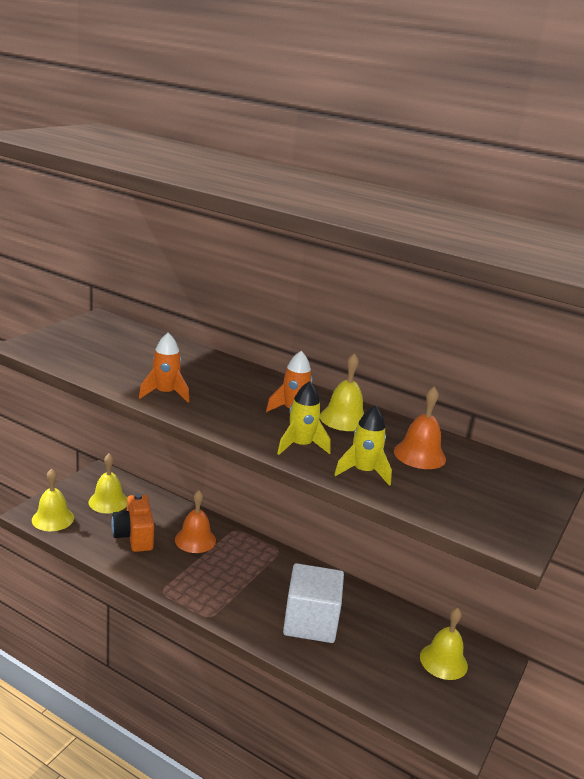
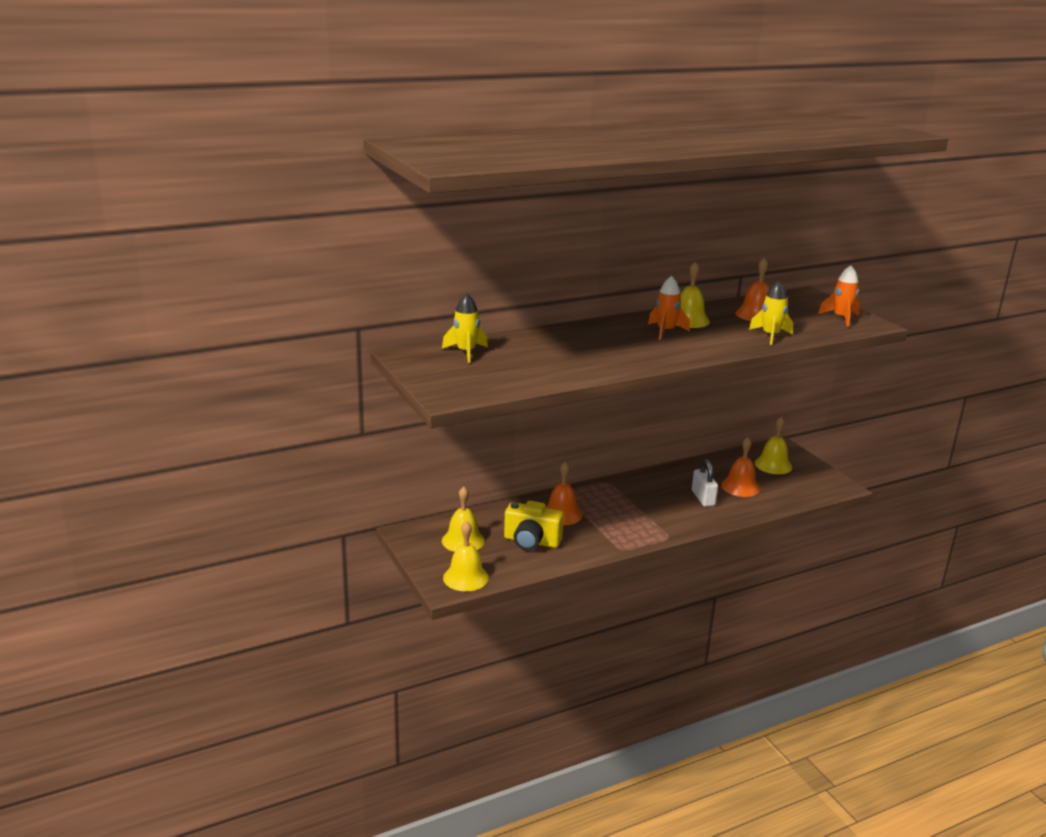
camera: 55 degrees left, 0 degrees up
(134, 536) = (531, 541): orange camera -> yellow camera
(165, 393) = (602, 364): orange rocket -> orange rocket (841, 318)
(300, 446) = (722, 343): yellow rocket -> yellow rocket (466, 352)
(310, 622) = (703, 498): white cube -> white padlock
(364, 645) = (740, 487): none -> orange bell

